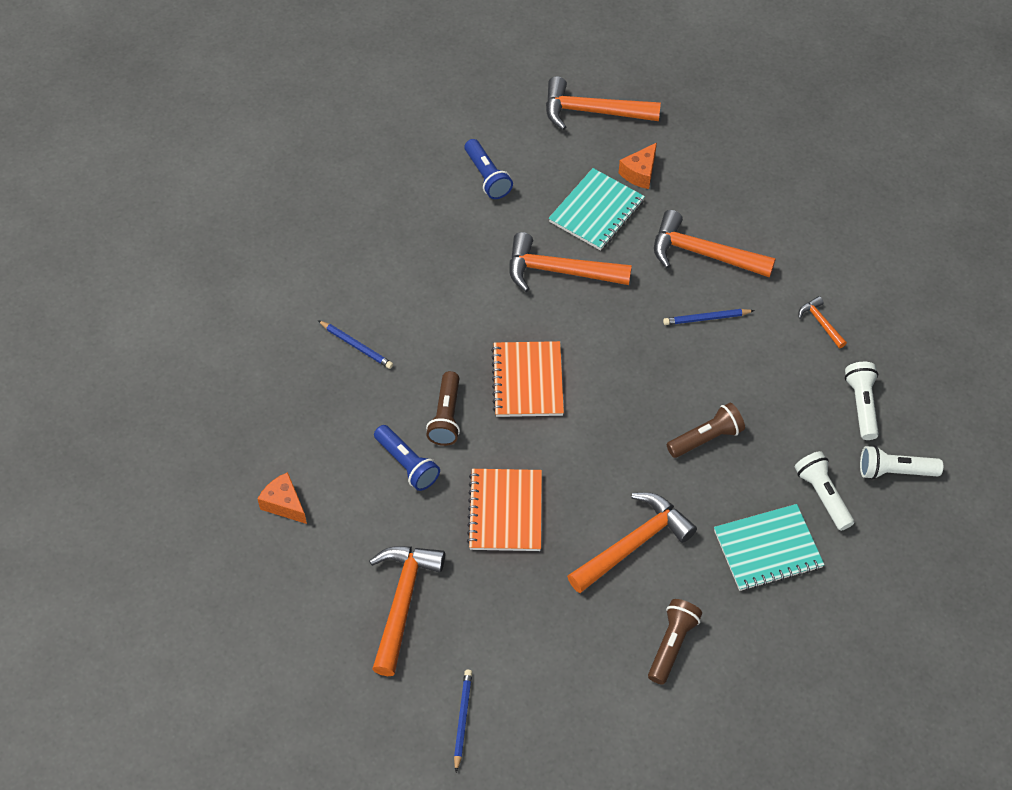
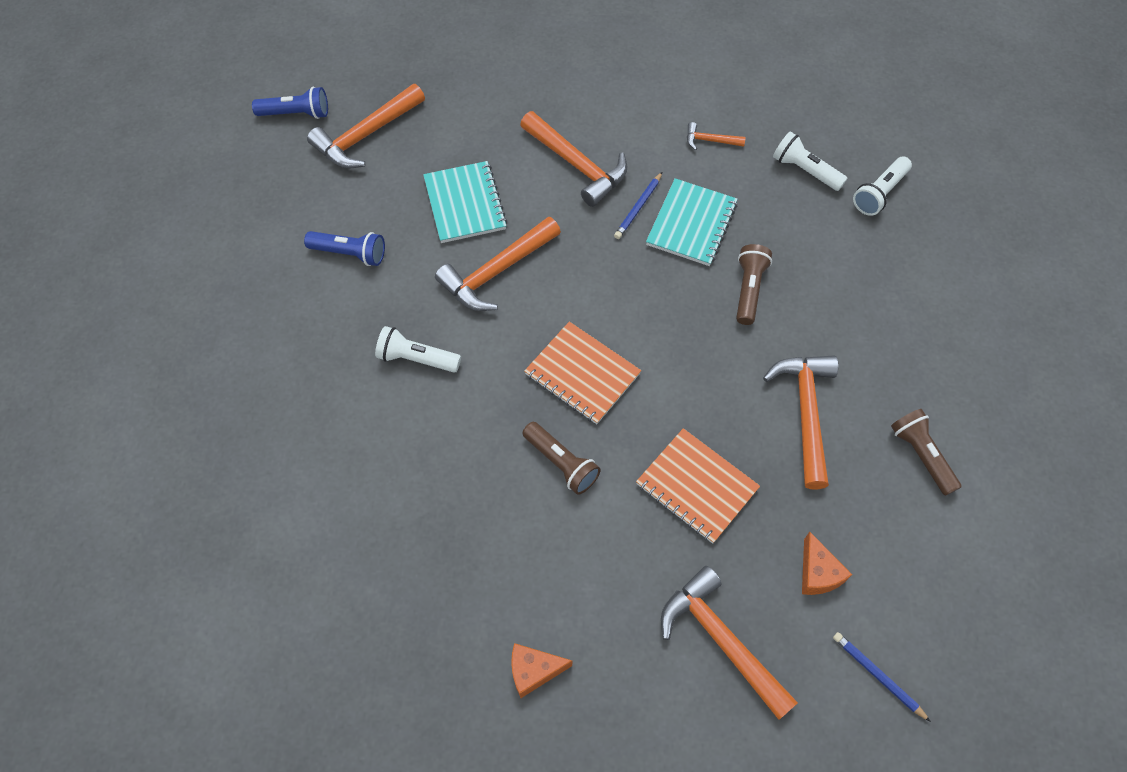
camera: 50 degrees left, 5 degrees up
(356, 346) = (421, 482): blue pencil -> none
(407, 464) = (582, 531): blue flashlight -> blue flashlight (296, 113)
(640, 173) = (459, 149): orange cheese -> orange cheese (817, 573)
(703, 253) = (576, 165): orange hammer -> orange hammer turned 105 degrees counterclockwise
(767, 549) = (883, 324): turquoise notebook -> turquoise notebook (691, 224)
(822, 495) = (864, 253): white flashlight -> white flashlight (416, 358)

